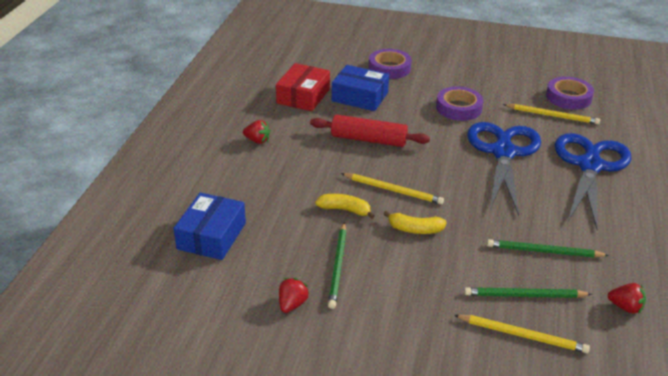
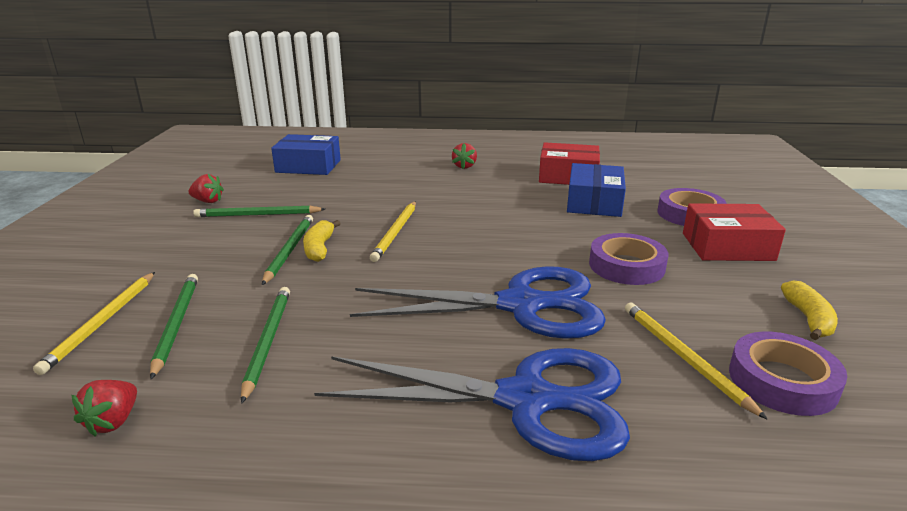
camera: 80 degrees right, 10 degrees down
(345, 210) = (353, 211): yellow banana -> yellow banana (808, 319)
(368, 140) = (498, 213): red rolling pin -> none
(416, 245) = (289, 250): none -> green pencil
(438, 70) = (727, 246): none -> red box
(552, 116) = (683, 357): yellow pencil -> yellow pencil turned 150 degrees clockwise

